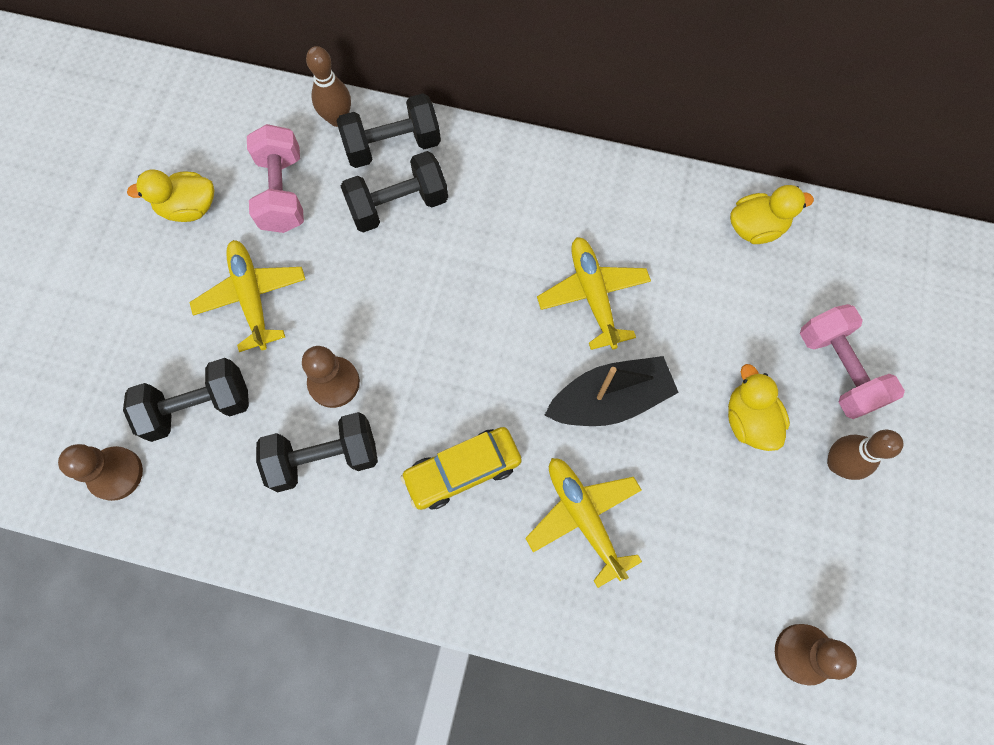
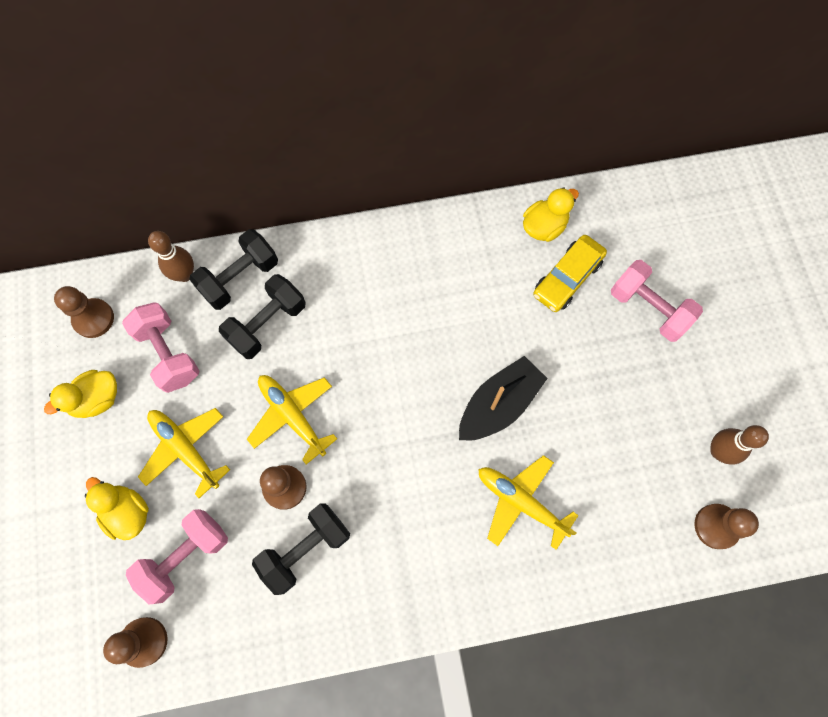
camera: 25 degrees left, 0 degrees up
(199, 407) = (185, 556): black dumbbell -> pink dumbbell
(225, 126) = (93, 319): none -> brown pawn
(462, 470) = (416, 509): yellow car -> yellow car (567, 278)
(593, 295) = (449, 330): yellow plane -> yellow plane (292, 416)
(749, 420) = (604, 374): yellow duck -> yellow duck (127, 512)
(837, 463) = (678, 378): brown bowling pin -> brown bowling pin (718, 451)

